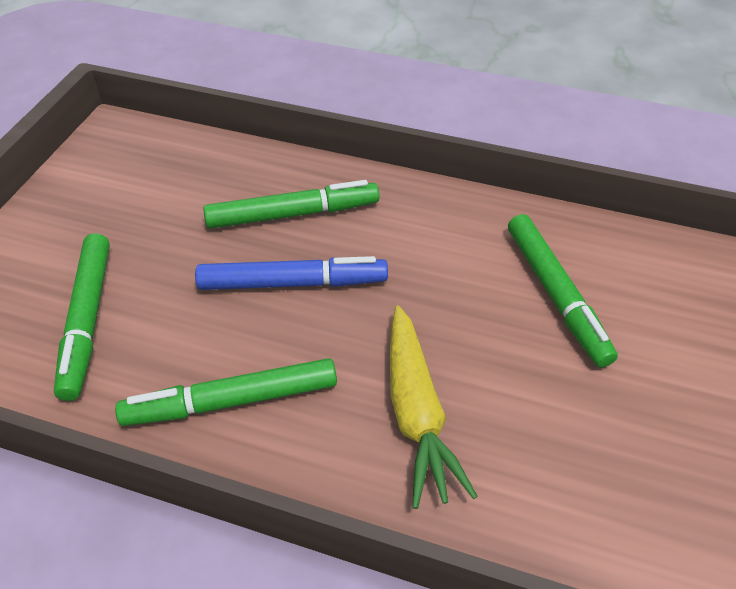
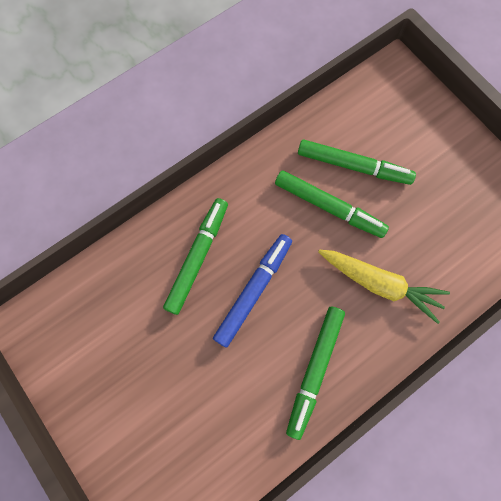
camera: 55 degrees left, 25 degrees up
(87, 320) = (202, 422): green marker -> green marker (329, 207)

